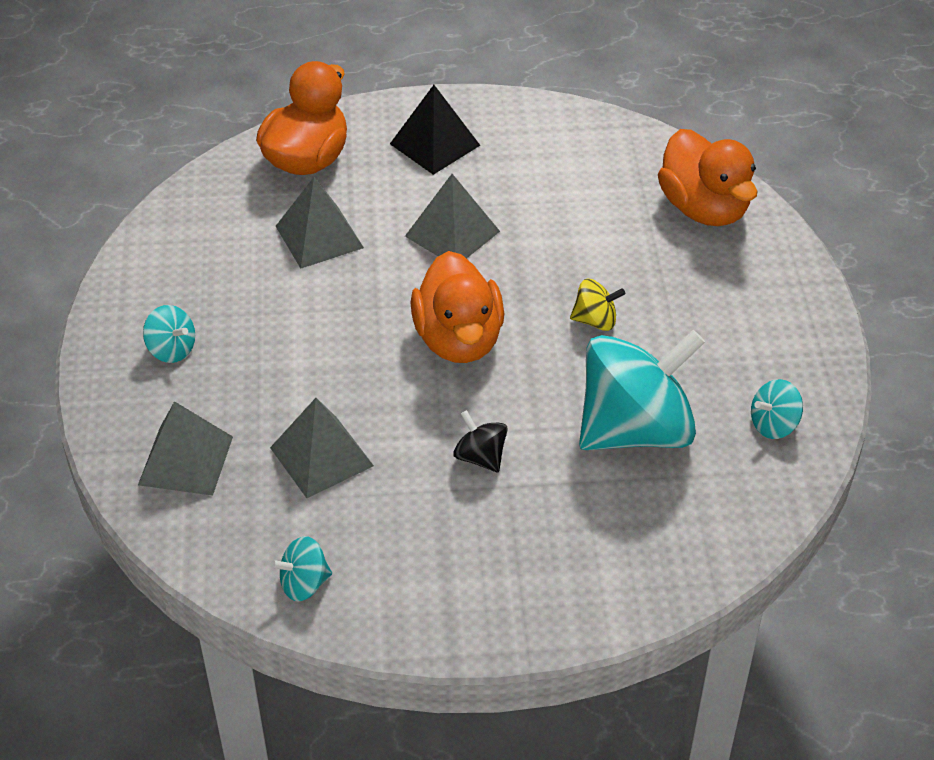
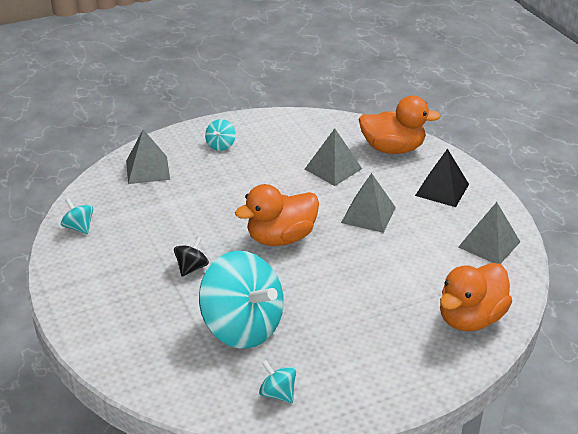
camera: 70 degrees right, 10 degrees down
(321, 456) = (168, 211): grey pyramid -> grey pyramid (489, 244)
(595, 320) = (329, 289): yellow spinning top -> none

